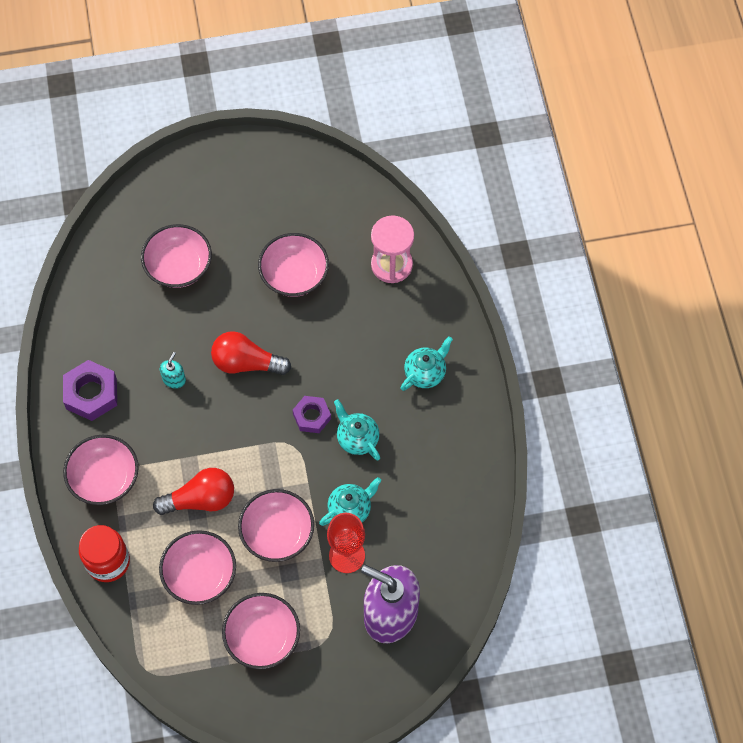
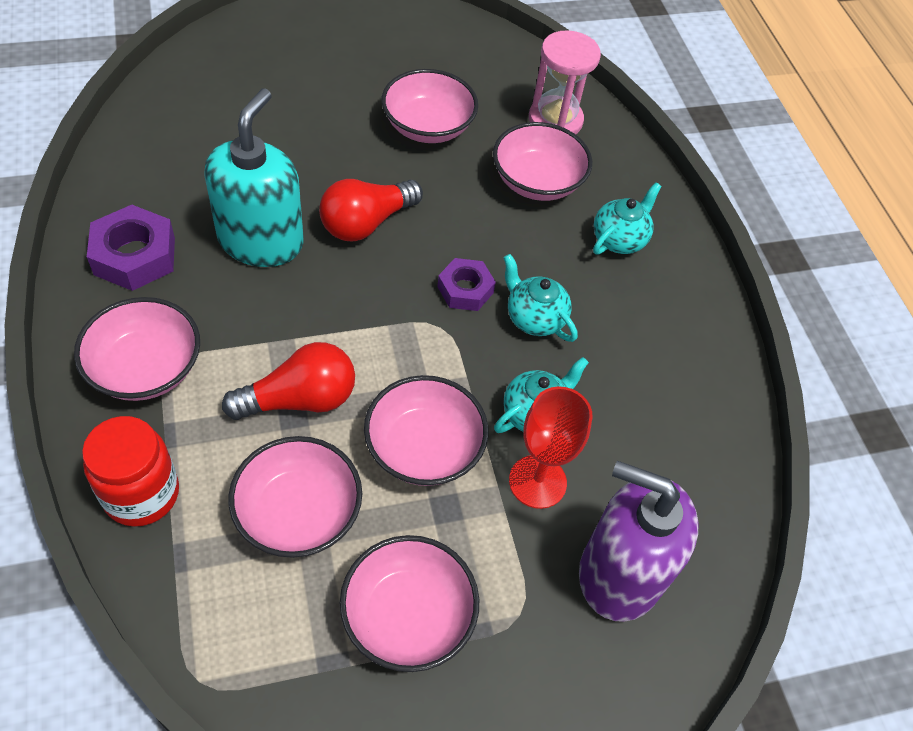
camera: 10 degrees left, 10 degrees down
(174, 379) = (261, 240): turquoise soap dispenser -> turquoise soap dispenser, size x2.47
(178, 266) = (270, 113): pink bowl -> pink bowl (537, 181)
(246, 363) = (366, 223): red light bulb -> red light bulb turned 45 degrees counterclockwise

